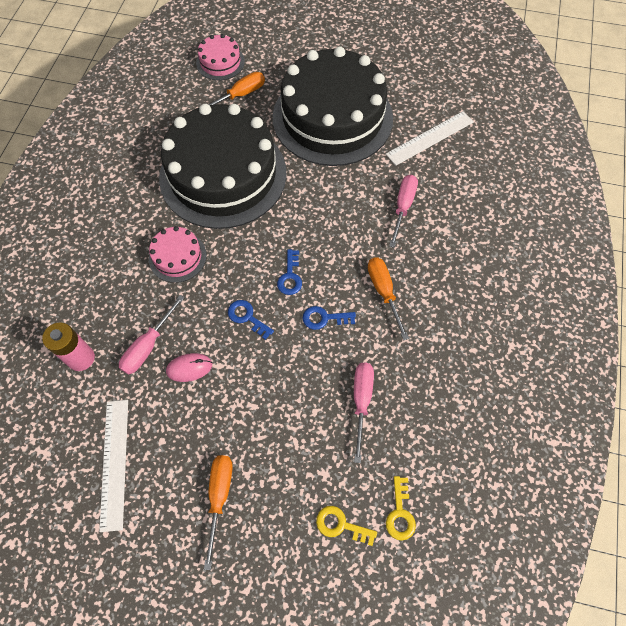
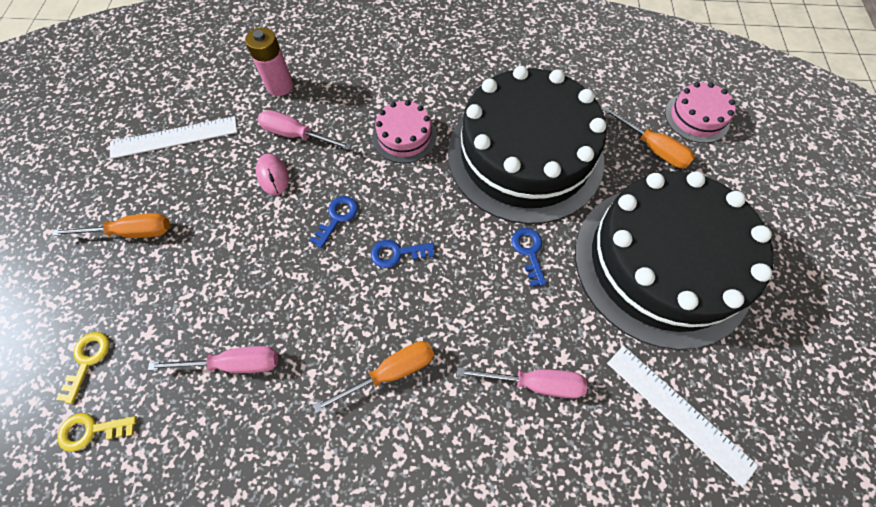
camera: 80 degrees right, 0 degrees up
(324, 318) = (344, 302): blue key -> blue key (529, 252)

